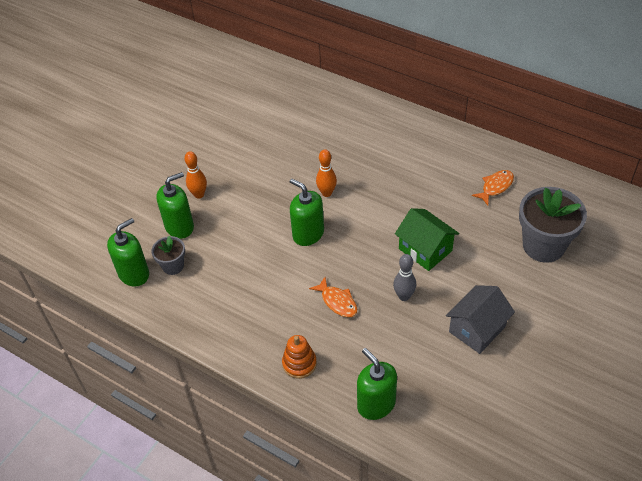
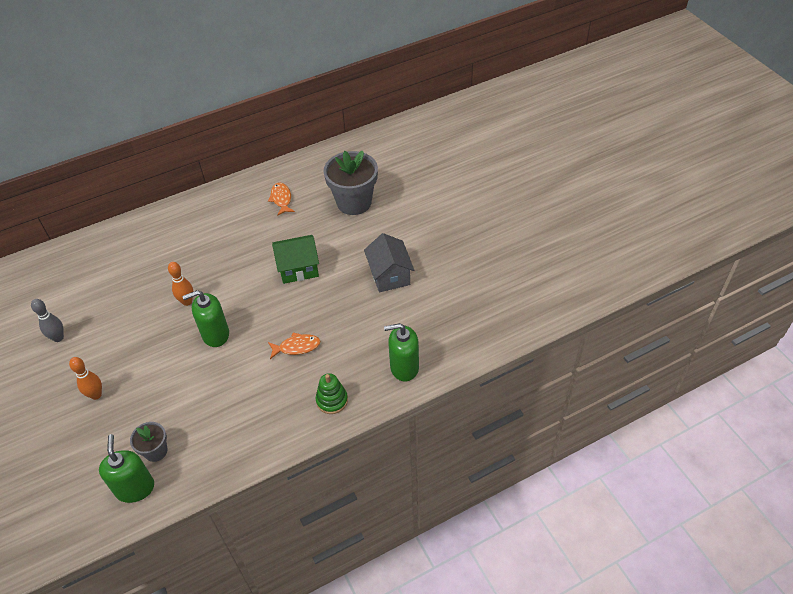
camera: 60 degrees left, 0 degrees up
(179, 227) = (117, 426): green soap dispenser -> none
(299, 363) = (332, 400): orange stacking toy -> green stacking toy
(404, 296) = (327, 302): grey bowling pin -> grey bowling pin (58, 338)

